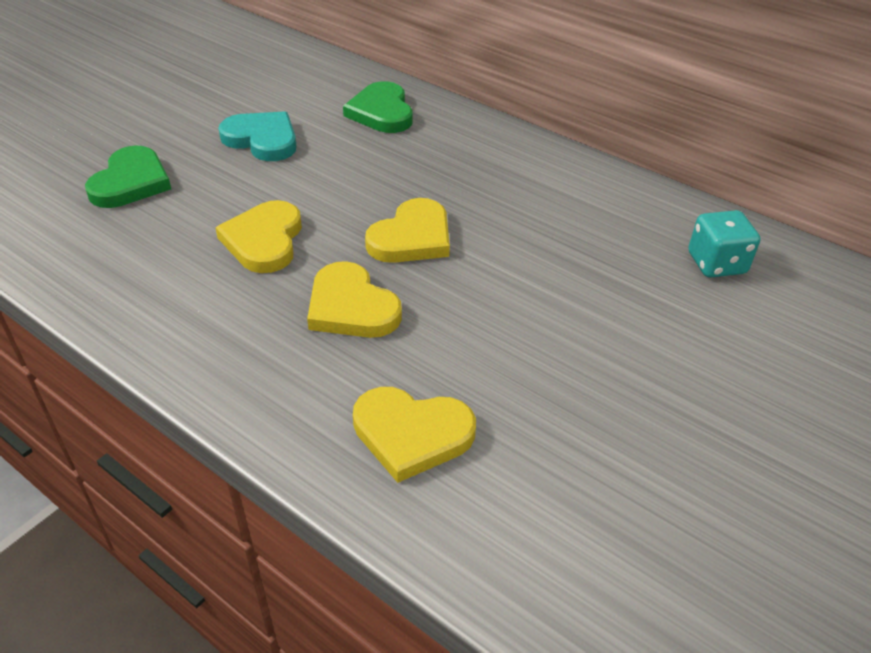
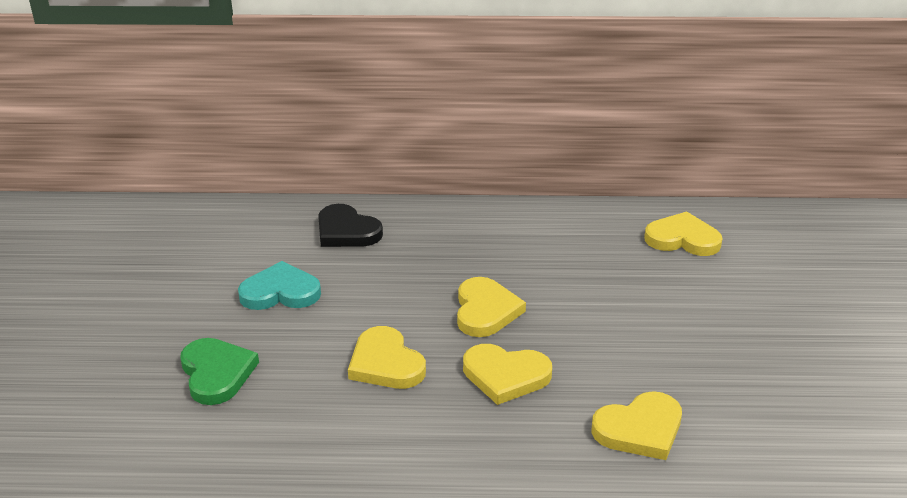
camera: 35 degrees left, 10 degrees down
(381, 112) = (346, 231): green heart -> black heart
(716, 263) = (682, 239): turquoise dice -> yellow heart

